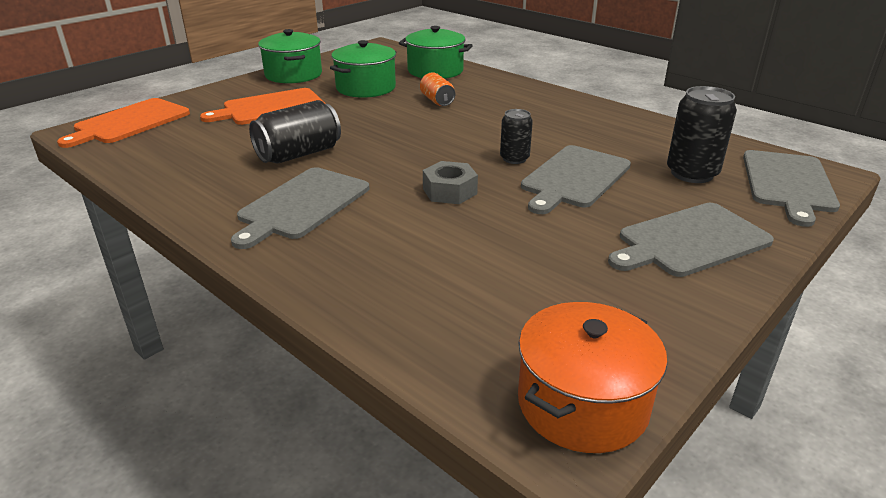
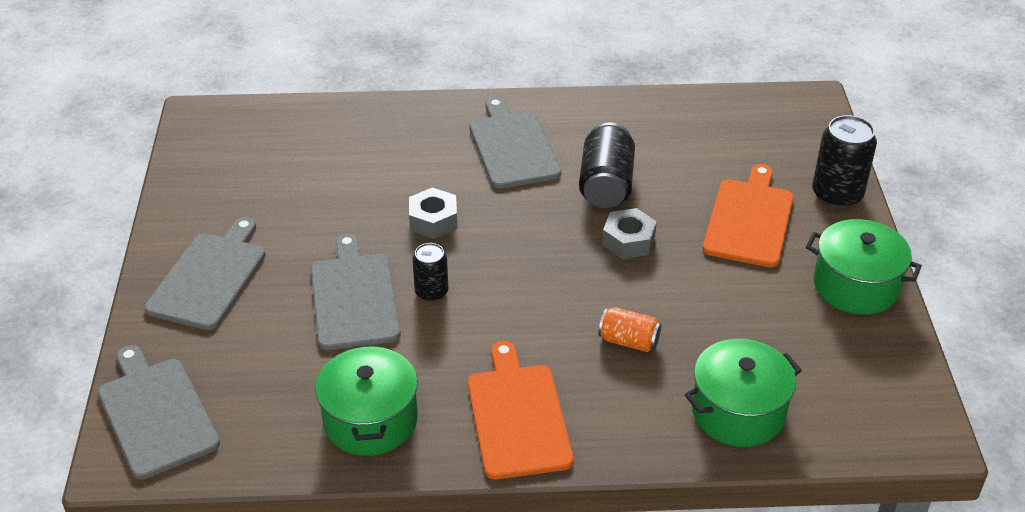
camera: 135 degrees right, 10 degrees up
(129, 122) = (804, 130): orange cutting board -> orange cutting board (517, 416)
(351, 128) = (628, 241): none -> grey nut
(366, 88) = (738, 314): green pot -> green pot (370, 420)
(582, 404) = (203, 133): orange pot -> none
(692, 173) = (255, 372): black can -> black can (837, 195)

